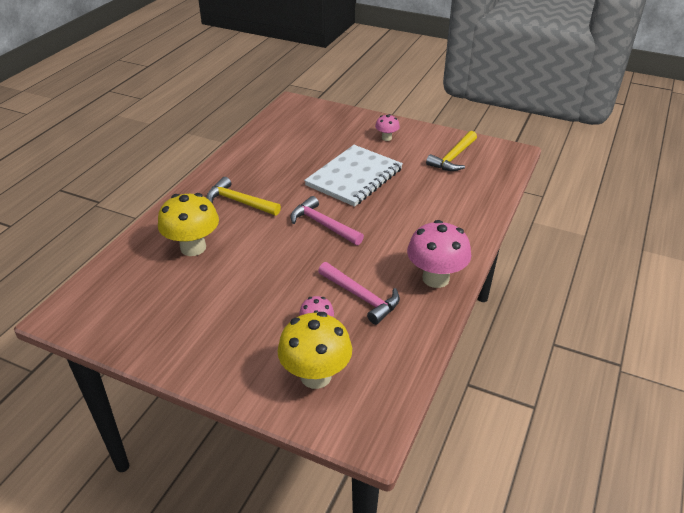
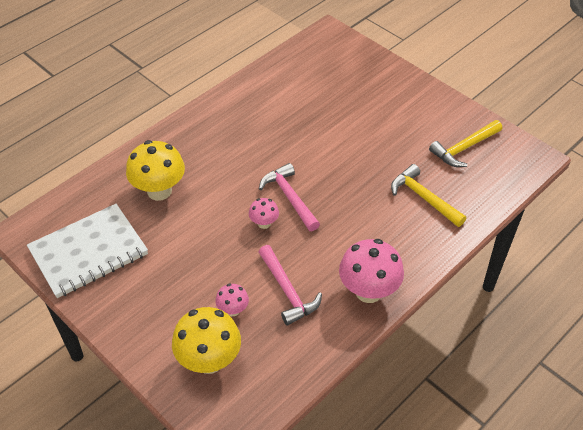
camera: 20 degrees right, 10 degrees up
(239, 202) = (222, 148): yellow hammer -> yellow hammer (424, 198)
(354, 177) = (347, 147): white notebook -> white notebook (88, 252)
(386, 138) = (405, 104): pink mushroom -> pink mushroom (264, 223)

